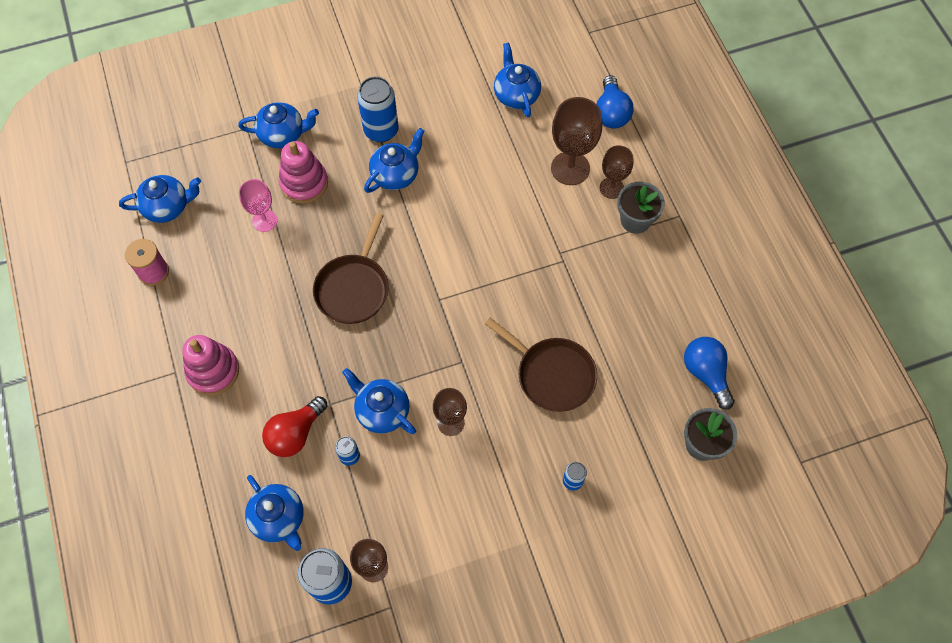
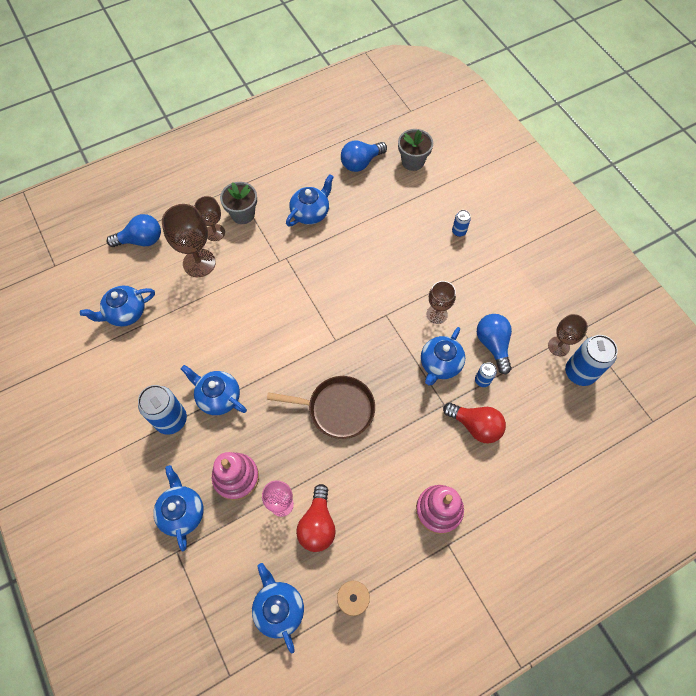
camera: 100 degrees left, 0 degrees up
(234, 251) = (317, 524): none -> red light bulb
(279, 518) = (545, 421): blue teapot -> blue teapot (310, 213)
(394, 482) = (493, 344): none -> blue light bulb
(552, 375) = (383, 253): brown pan -> none

